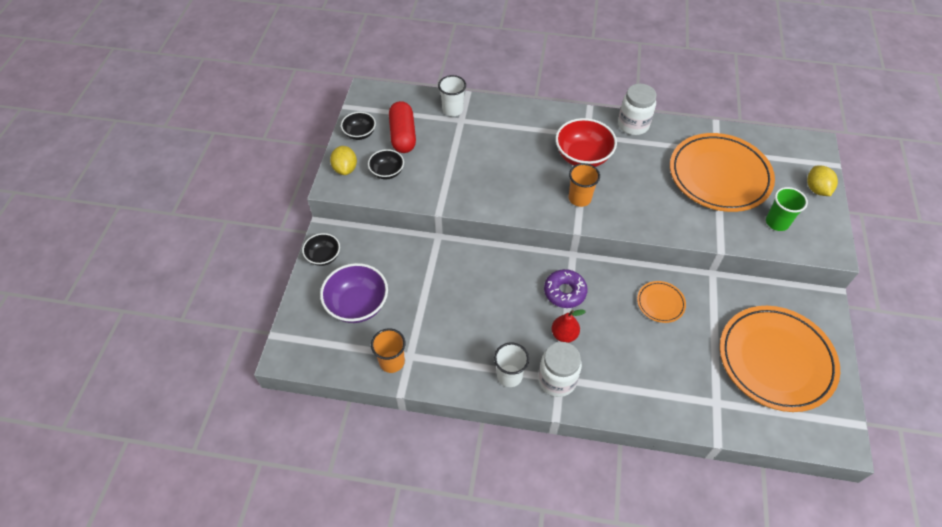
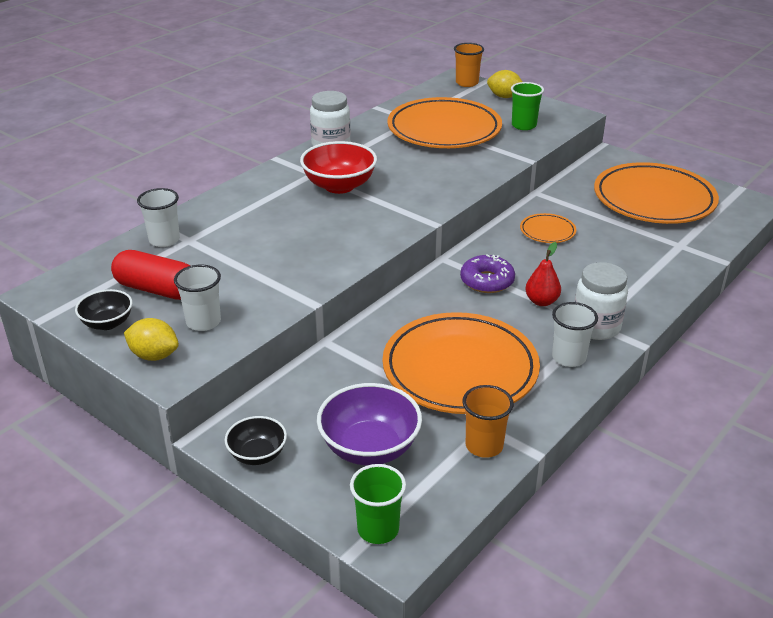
camera: 60 degrees left, 20 degrees down
(297, 339) = (378, 529): none -> green cup
(387, 172) = (203, 322): black bowl -> white cup
(456, 318) = (460, 369): none -> orange plate
(579, 198) = (393, 207): orange cup -> orange cup (467, 83)

